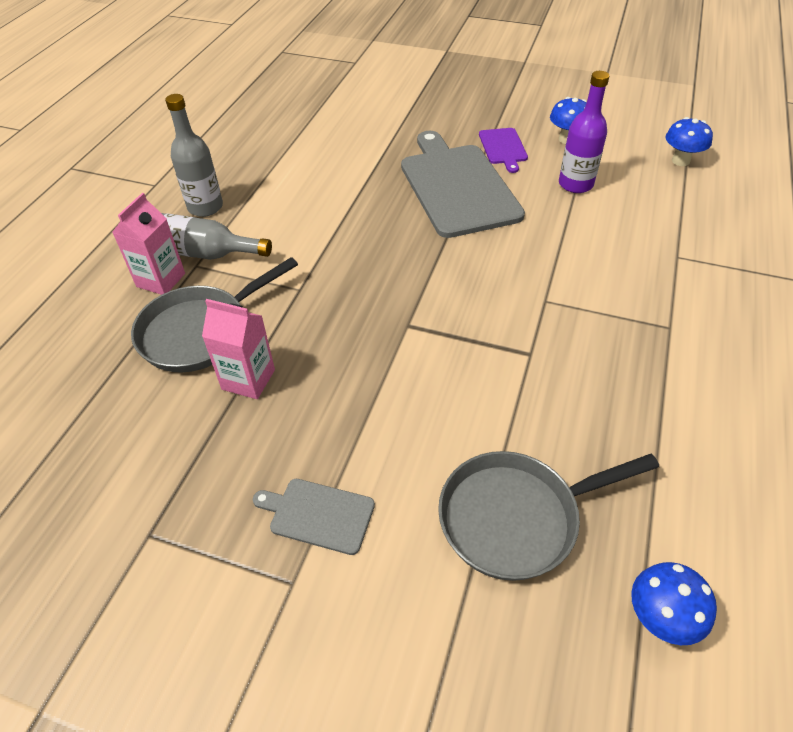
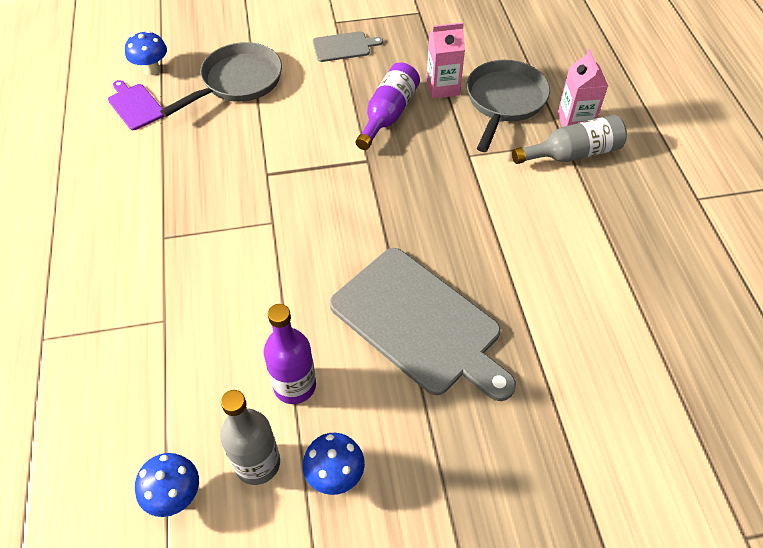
camera: 150 degrees right, 5 degrees up
(205, 207) = (624, 195): grey bottle -> grey bottle (257, 463)
(343, 370) = (388, 114): none -> purple bottle
(503, 148) = (406, 417): purple cutting board -> purple cutting board (135, 105)

